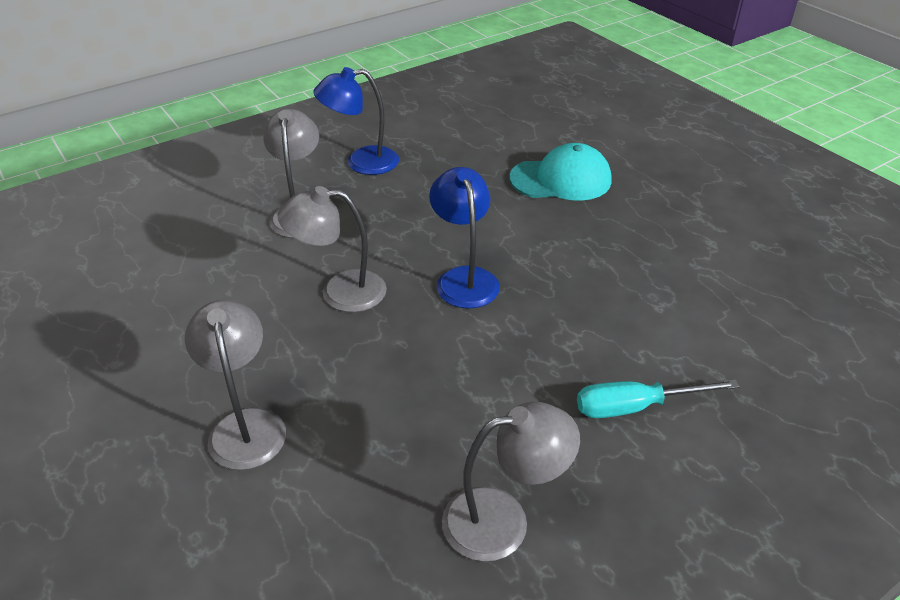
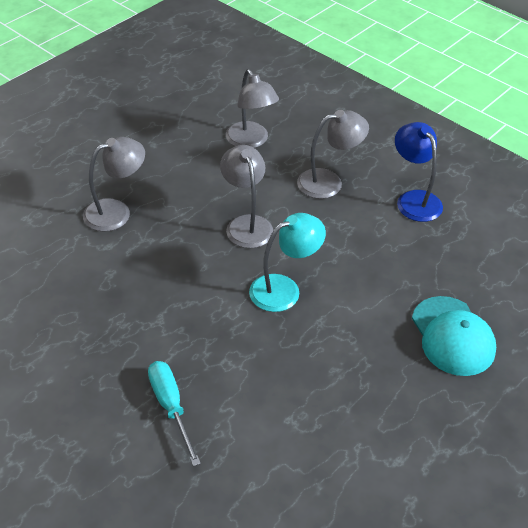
camera: 75 degrees right, 5 degrees up
(464, 278) = (284, 289): blue lamp -> turquoise lamp
(503, 520) = (63, 342): grey lamp -> grey lamp (251, 141)

